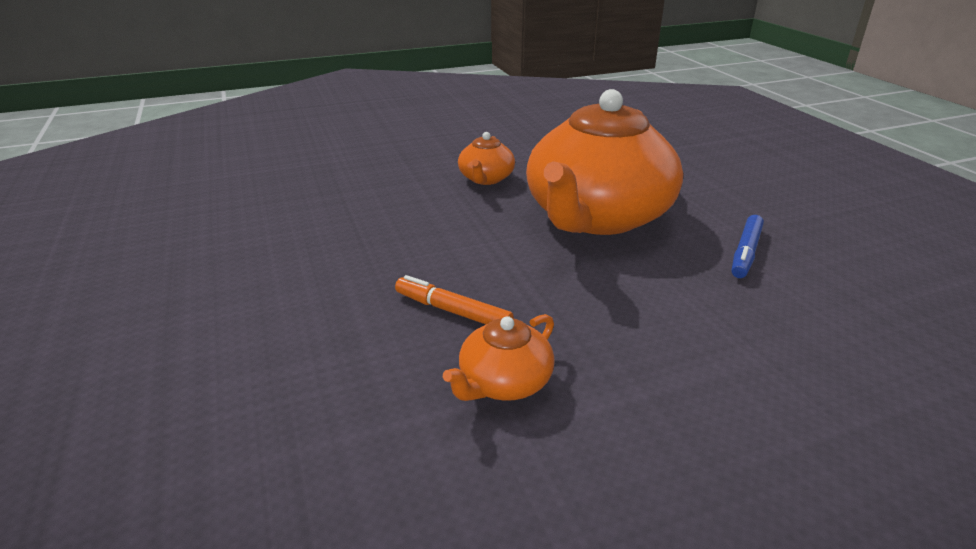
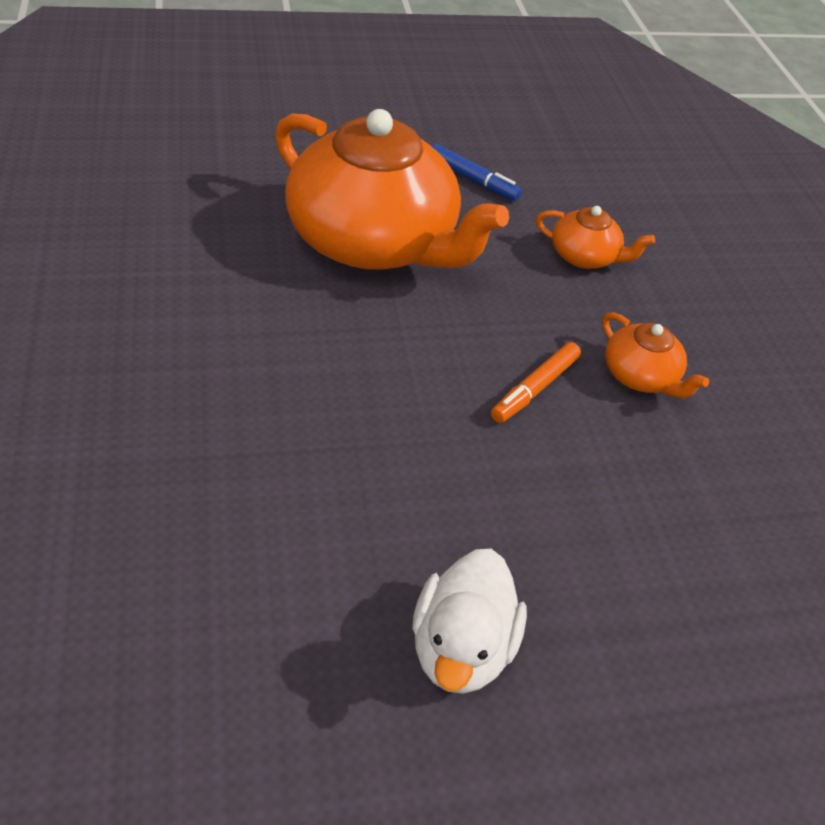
camera: 85 degrees left, 15 degrees up
(170, 296) = (461, 648): none -> white duck
(486, 179) = (234, 301): orange teapot -> orange teapot (585, 256)

